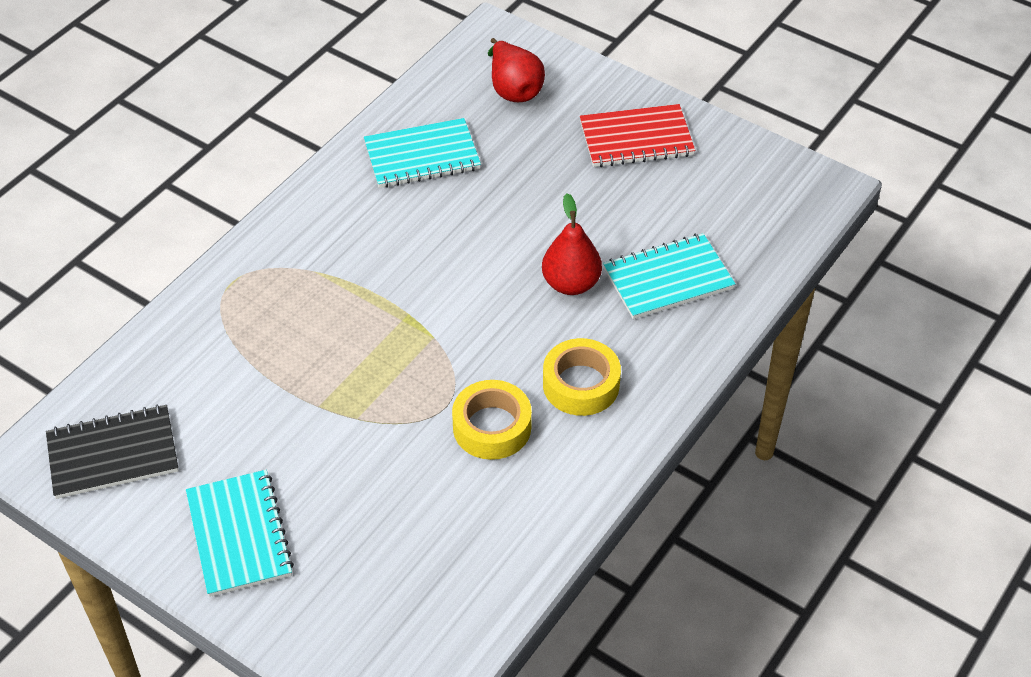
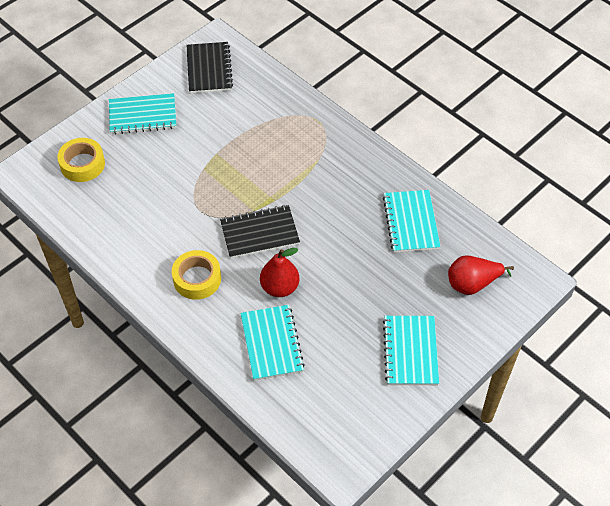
camera: 100 degrees right, 5 degrees up
(476, 322) = (259, 233): none -> black notebook
(492, 427) = (178, 230): yellow tape -> yellow tape (82, 164)
(636, 139) = (410, 351): red notebook -> turquoise notebook

